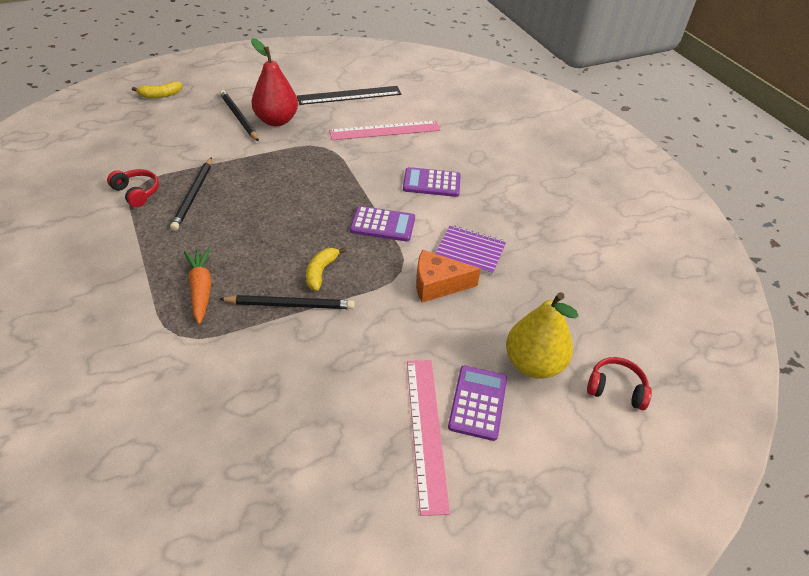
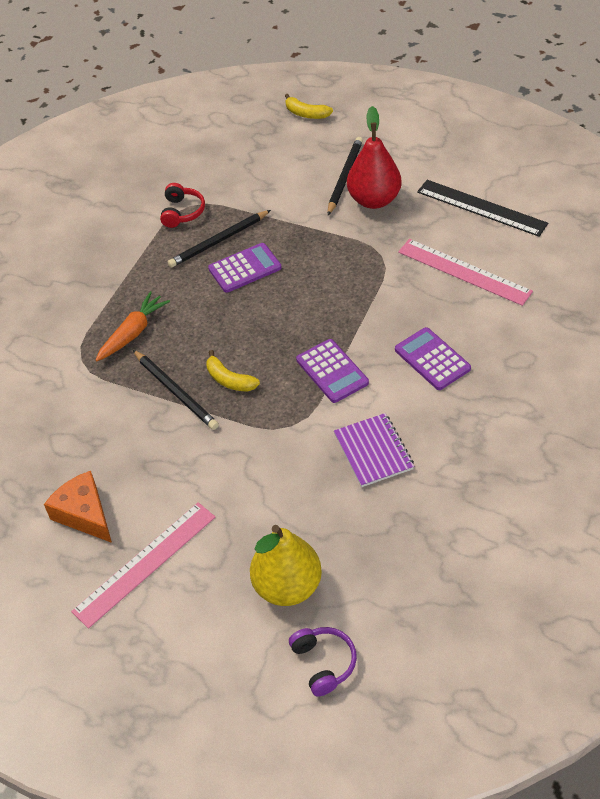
camera: 55 degrees right, 5 degrees up
(321, 272) = (229, 380): yellow banana -> yellow banana turned 120 degrees counterclockwise
(437, 284) = (304, 460): orange cheese -> orange cheese (84, 514)
(477, 403) = (205, 576): purple calculator -> purple calculator (245, 268)
(616, 389) = (324, 663): red headphones -> purple headphones

